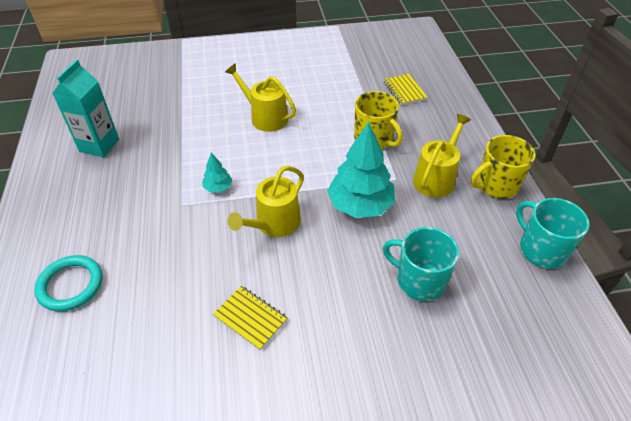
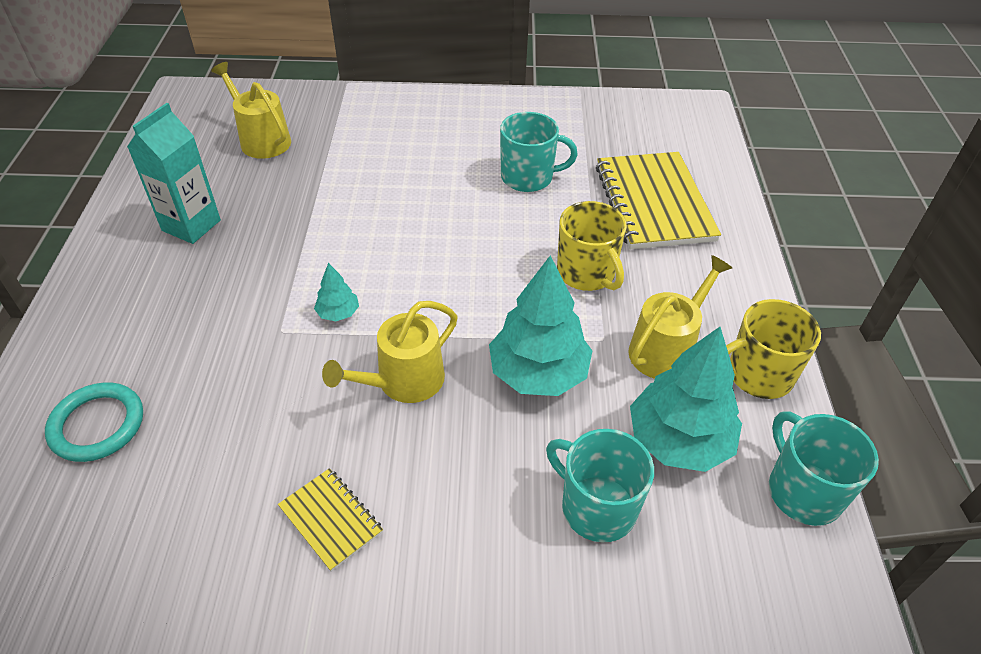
camera: 10 degrees right, 0 degrees up
(265, 117) = (434, 216): yellow watering can -> yellow watering can (261, 140)
(320, 85) = (528, 177): none -> turquoise mug
(404, 90) = (654, 203): yellow notebook -> yellow notebook, size x2.02
(459, 232) = (679, 440): none -> turquoise tree

